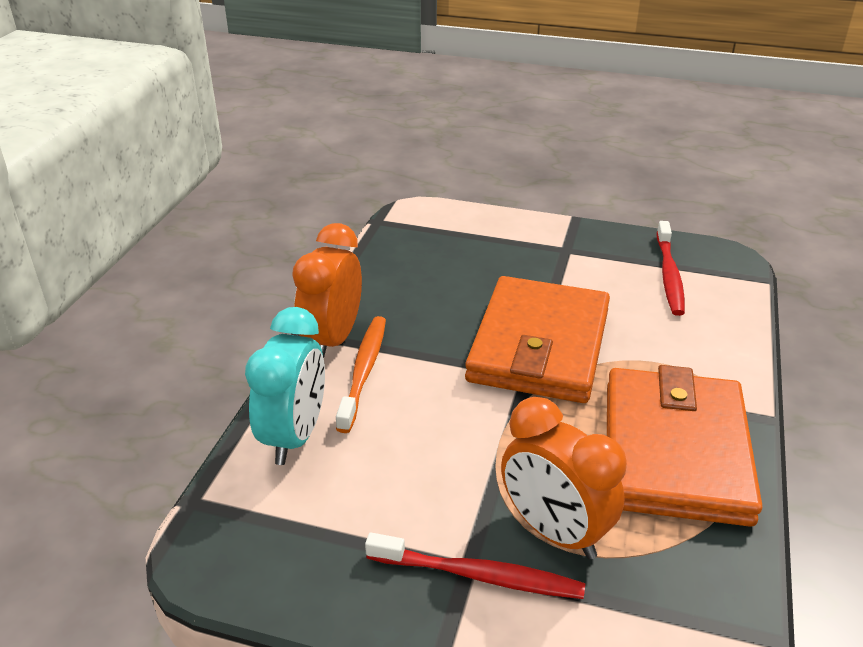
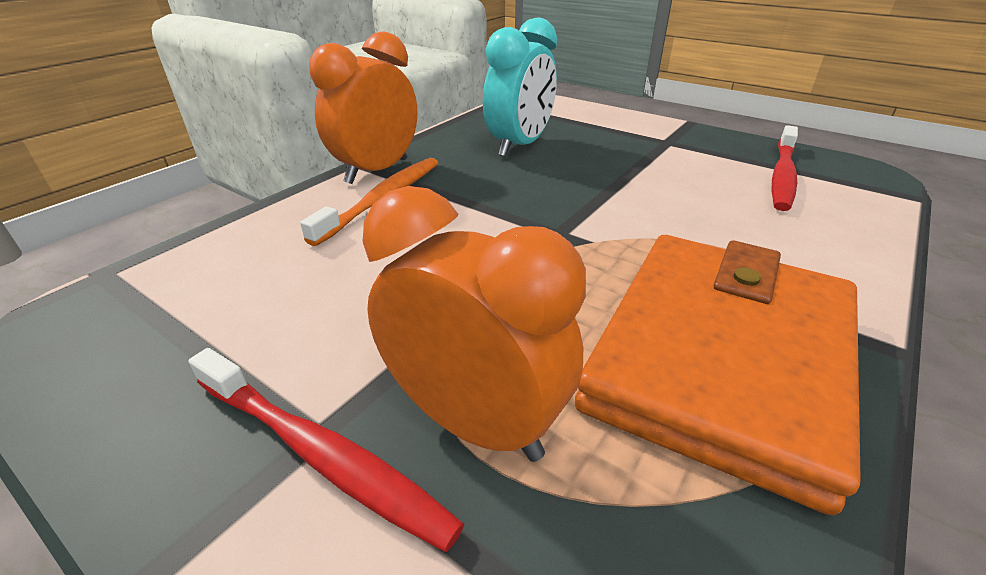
camera: 20 degrees right, 0 degrees up
(294, 436) = (262, 238): turquoise clock -> turquoise clock (520, 146)
(539, 345) = (589, 210): orange wallet -> none
(554, 531) = (474, 421): orange clock -> orange clock turned 150 degrees clockwise

